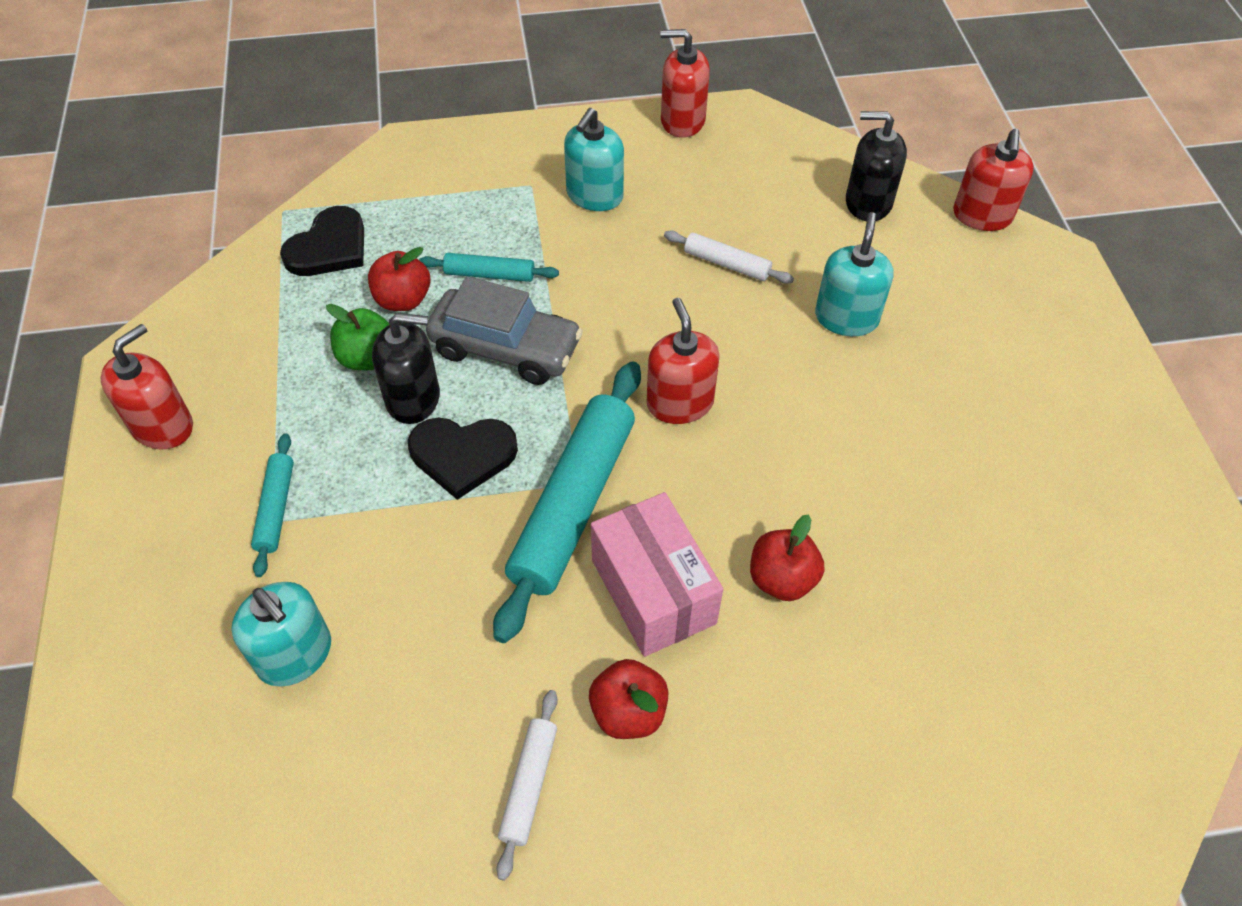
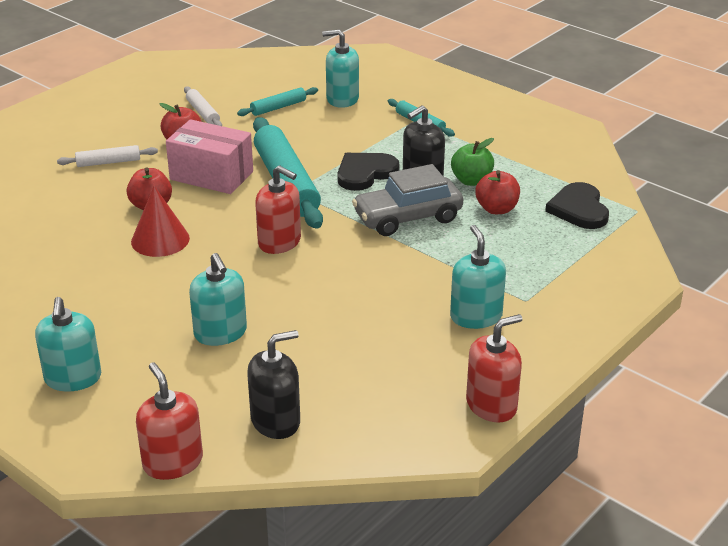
camera: 140 degrees right, 20 degrees down
(163, 426) = (517, 120): red soap dispenser -> none
(489, 274) = (470, 243): turquoise rolling pin -> turquoise rolling pin (278, 107)
(726, 264) = (334, 323): white rolling pin -> white rolling pin (108, 162)
(815, 500) = (160, 240): none -> red cone
(1030, 350) = (73, 378): none -> turquoise soap dispenser

